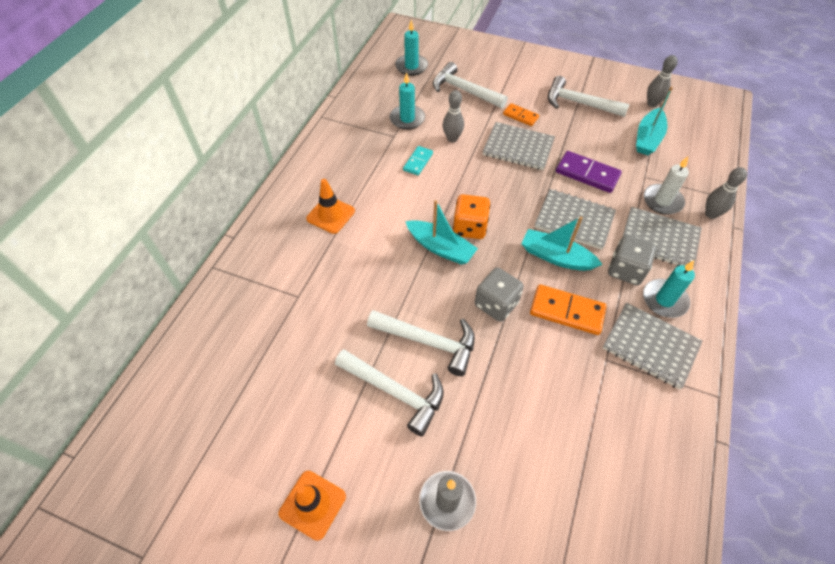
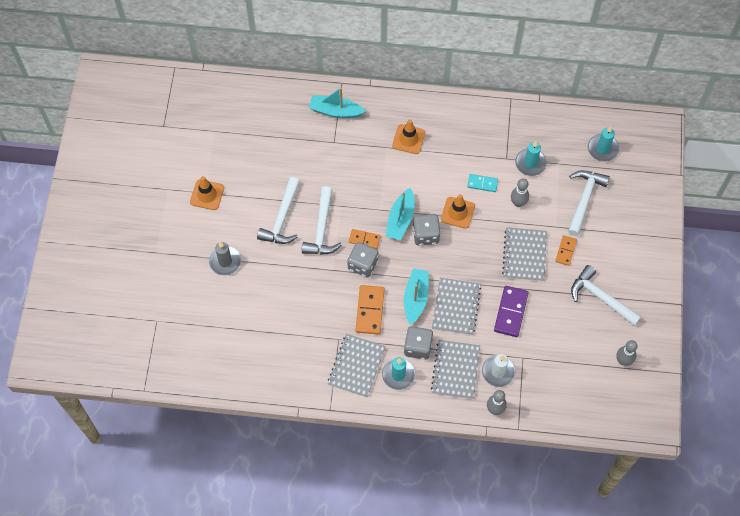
camera: 75 degrees right, 10 degrees up
(448, 191) = (457, 212): none -> orange traffic cone
(458, 294) = (364, 239): none -> orange domino
(470, 227) = (426, 235): orange dice -> grey dice
(579, 103) = (601, 297): white hammer -> white hammer turned 60 degrees counterclockwise
(648, 138) = (572, 358): turquoise boat -> turquoise boat (335, 111)

